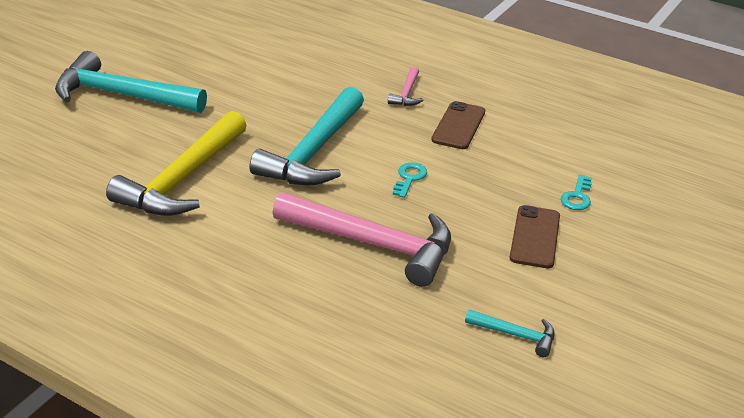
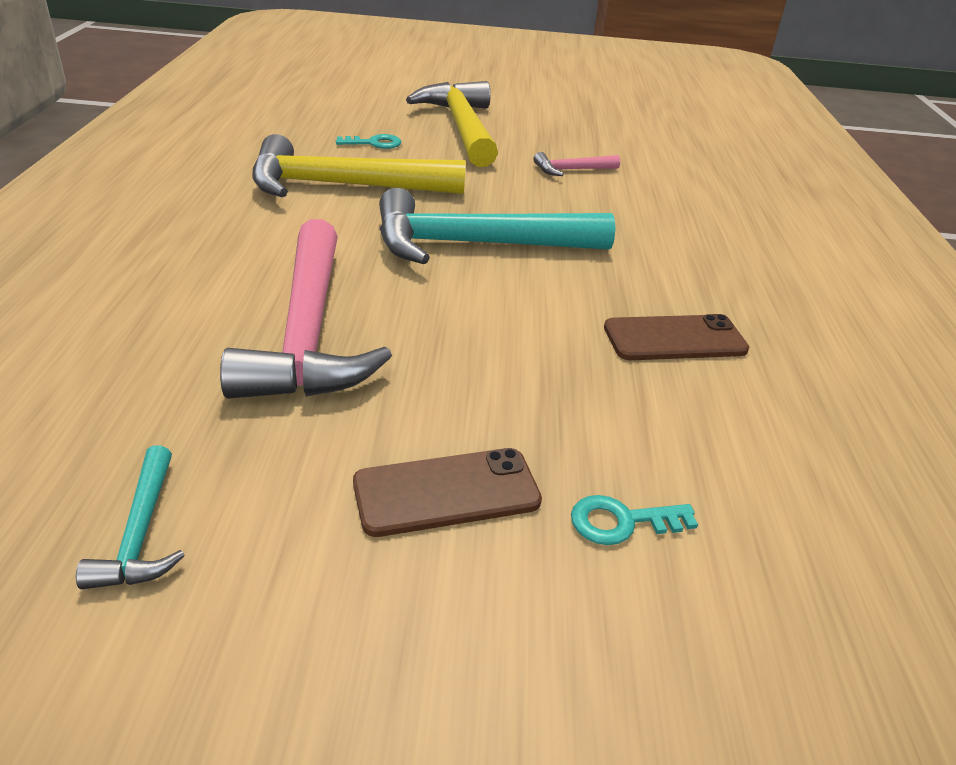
camera: 60 degrees right, 0 degrees up
(121, 95) = (461, 127): turquoise hammer -> yellow hammer
(407, 93) = (696, 278): pink hammer -> pink hammer (571, 170)
(409, 178) = (492, 326): turquoise key -> turquoise key (374, 143)

